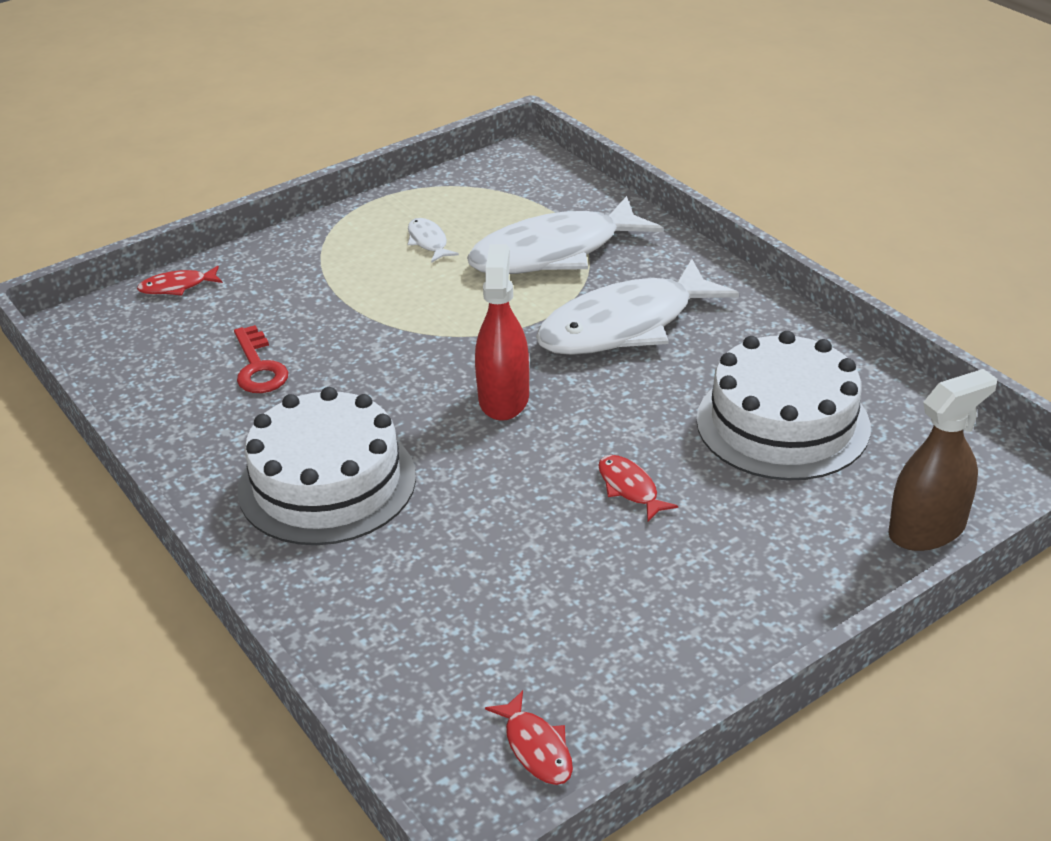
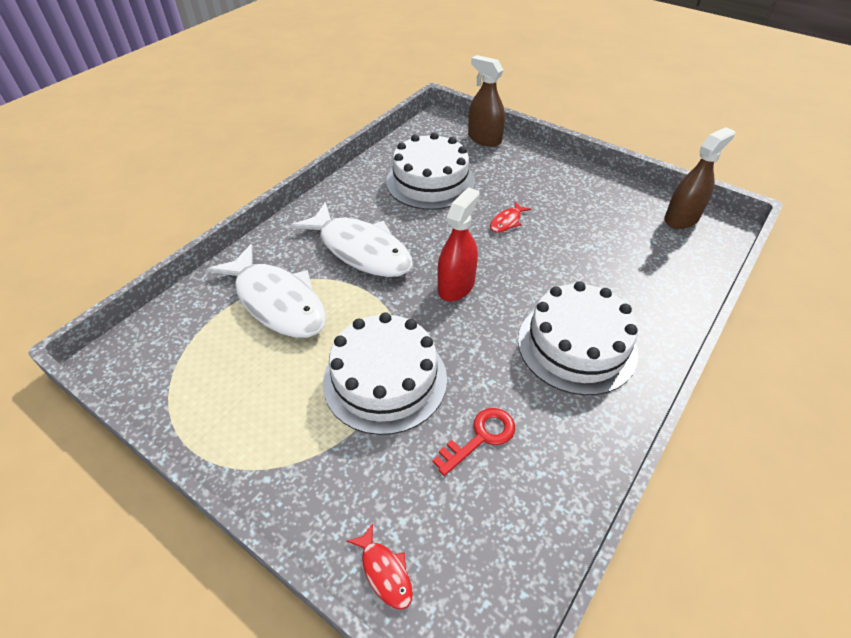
camera: 110 degrees left, 10 degrees up
(382, 315) = (385, 379): none -> white cake
(428, 242) = (270, 383): white fish -> none
(503, 398) = (456, 286): red spray bottle -> red spray bottle turned 135 degrees clockwise
(536, 747) = (681, 218): red fish -> brown spray bottle

